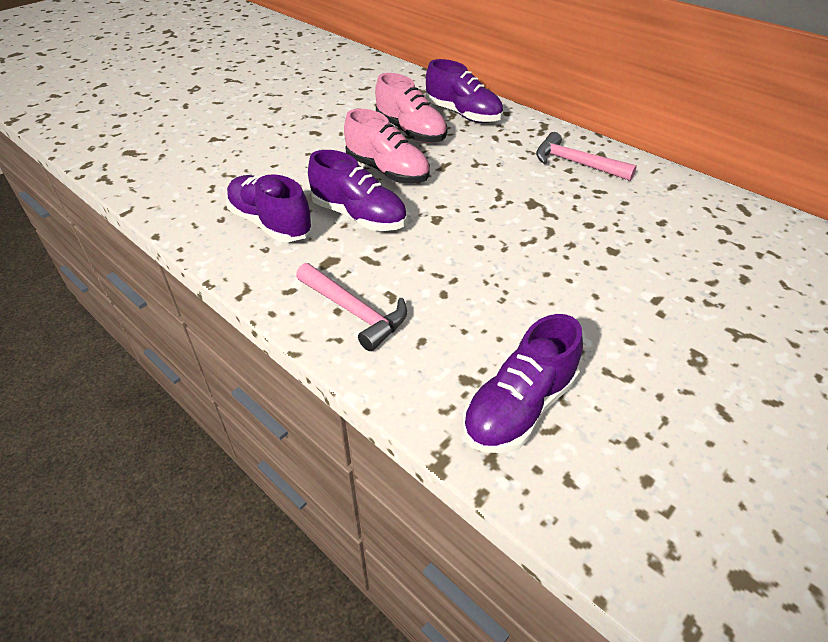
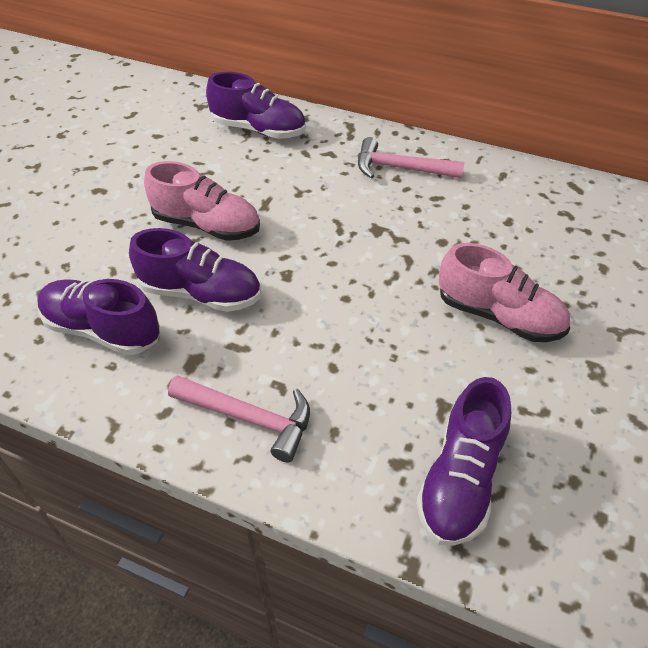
camera: 20 degrees left, 5 degrees up
(410, 132) = (210, 166): pink shoe -> pink shoe (499, 316)

